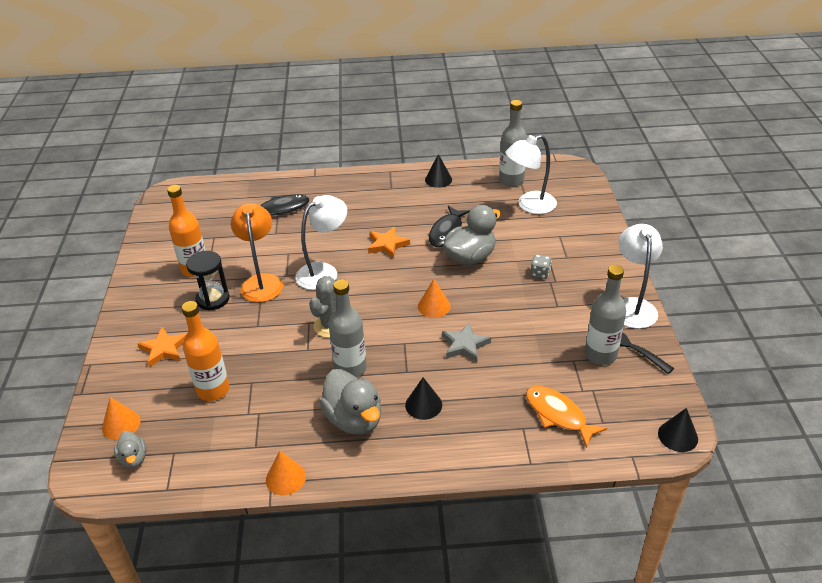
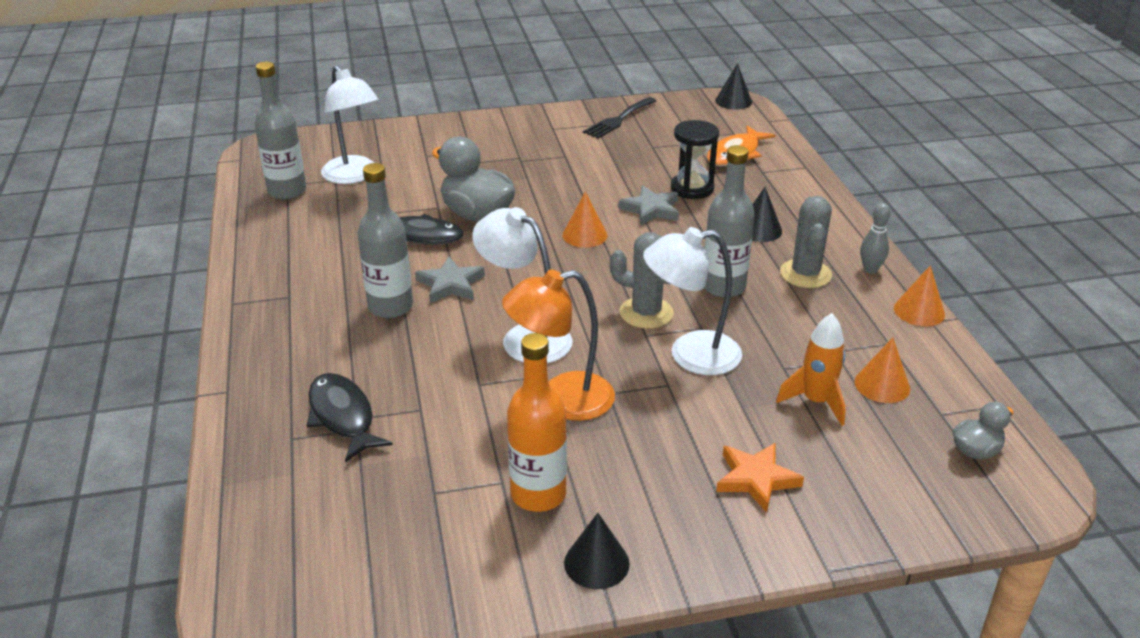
camera: 100 degrees left, 5 degrees down
(121, 424) = (928, 484): orange cone -> orange cone (882, 385)
(213, 299) = (617, 449): black hourglass -> black hourglass (692, 188)
(213, 390) = (816, 402): orange bottle -> orange rocket
(350, 463) = (870, 269): none -> grey bowling pin
(354, 419) = (805, 274): grey duck -> grey cactus
(387, 244) = (450, 284): orange star -> grey star
(438, 179) = (271, 252): black cone -> black cone (596, 563)
(540, 273) = (505, 166): grey dice -> none
(600, 355) = (639, 133): grey bottle -> grey bottle (390, 307)
(632, 306) = (556, 115): white lamp -> white lamp (690, 355)

